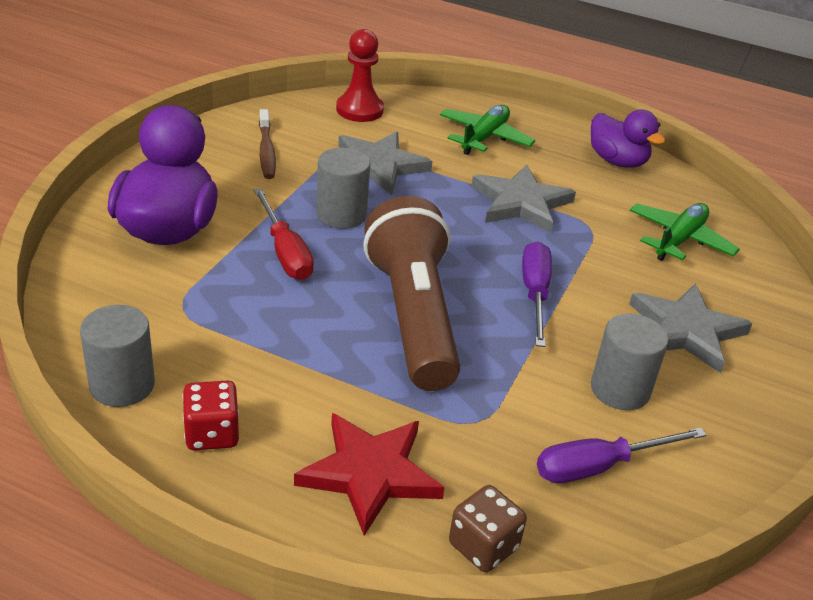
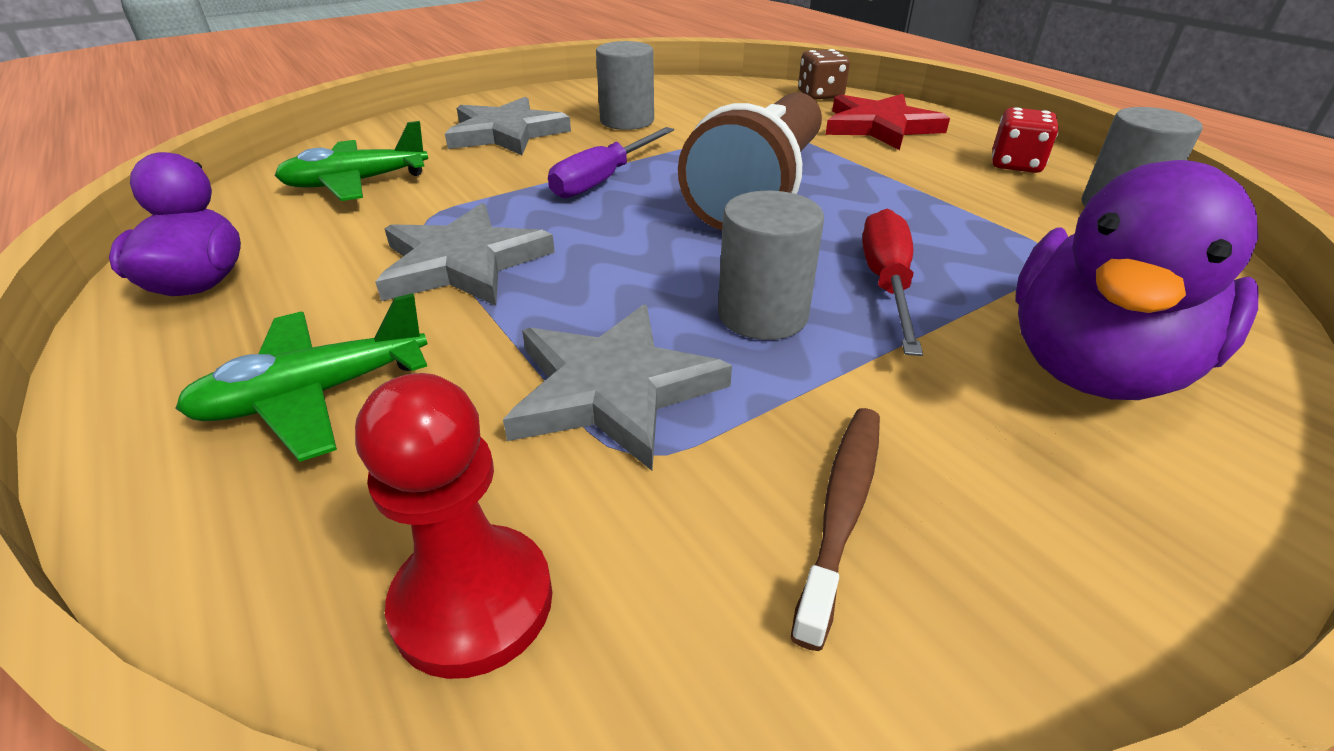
camera: 145 degrees left, 0 degrees up
(599, 466) = (701, 101): purple screwdriver -> none

